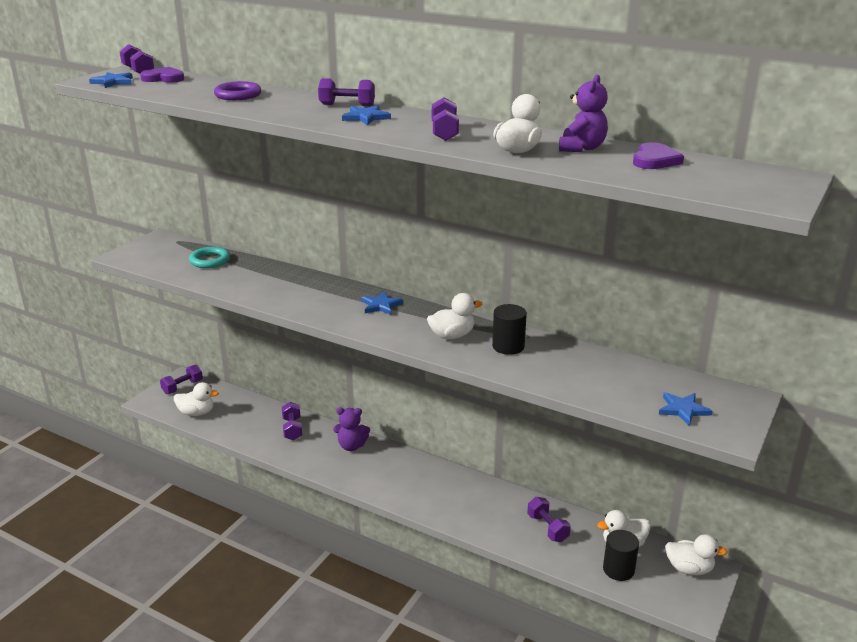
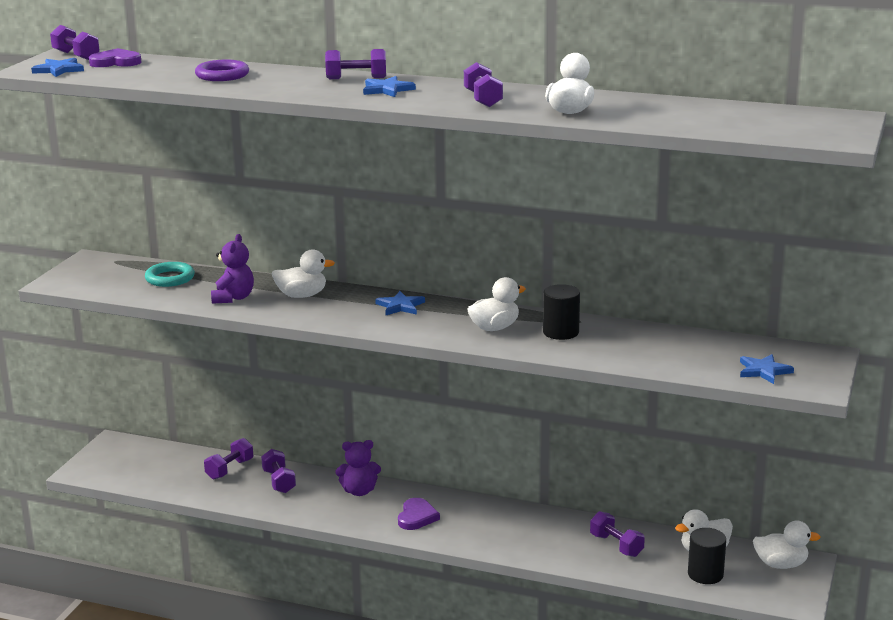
camera: 10 degrees left, 5 degrees down
(182, 387) = (118, 452): purple dumbbell -> purple dumbbell (229, 469)
(197, 413) = (150, 477): white duck -> white duck (302, 295)
(581, 148) = (633, 105): purple teddy bear -> purple teddy bear (233, 298)
(655, 160) = (711, 111): purple heart -> purple heart (417, 517)

